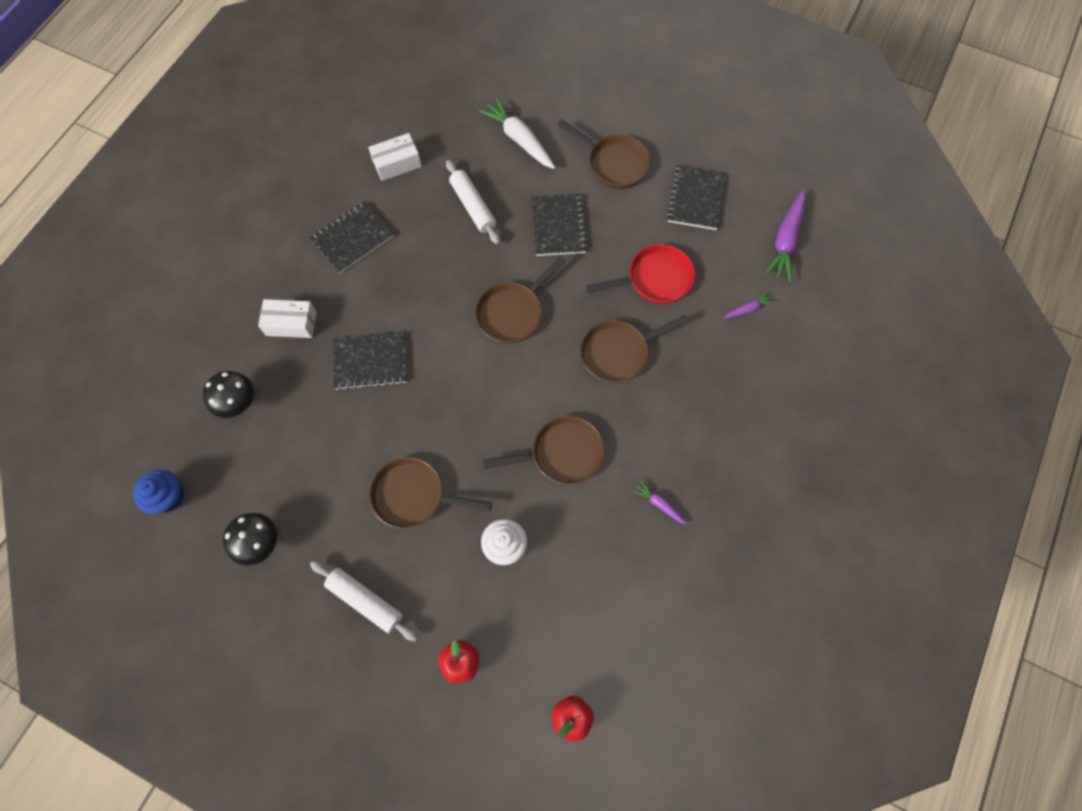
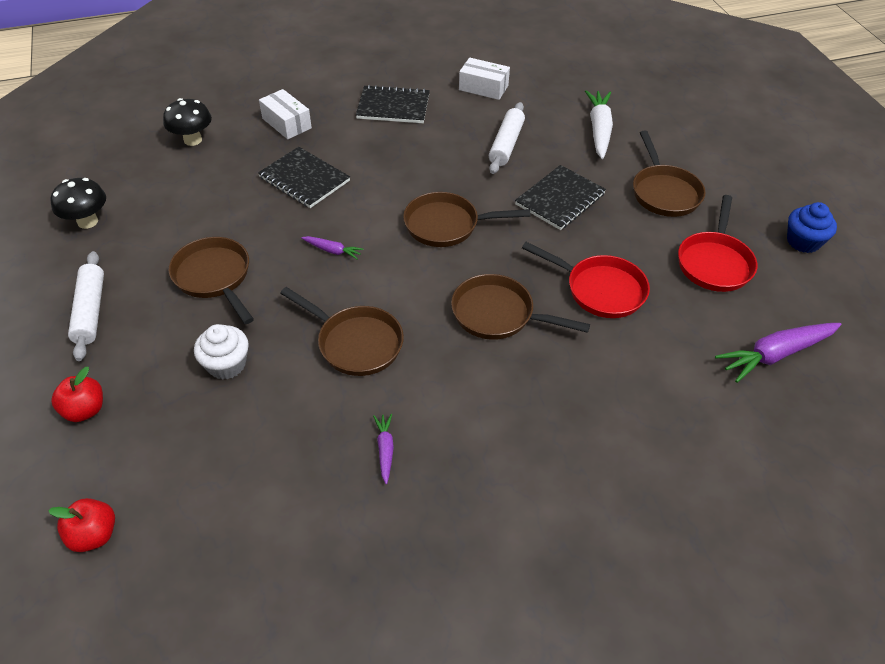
camera: 45 degrees right, 20 degrees down
(168, 497) = (82, 156): blue cupcake -> blue cupcake (803, 241)
(696, 199) = (714, 263): black notebook -> red pan
(748, 309) = (666, 376): purple carrot -> purple carrot (332, 250)

